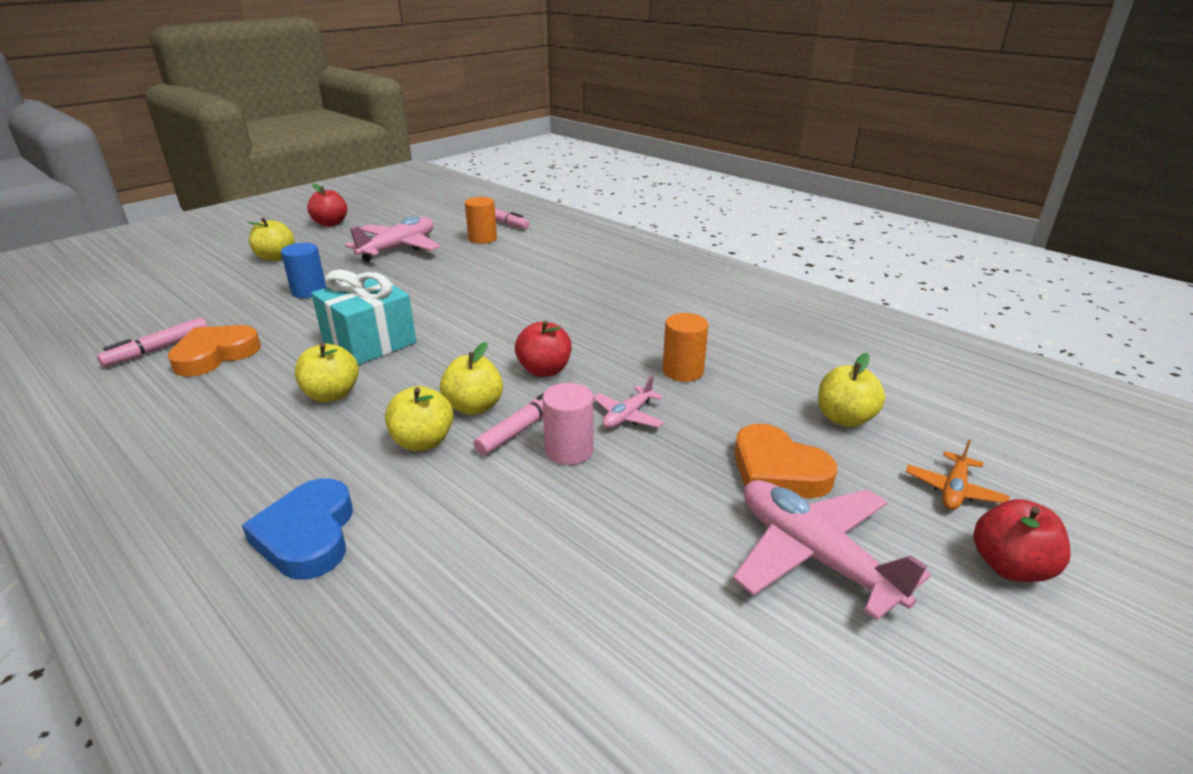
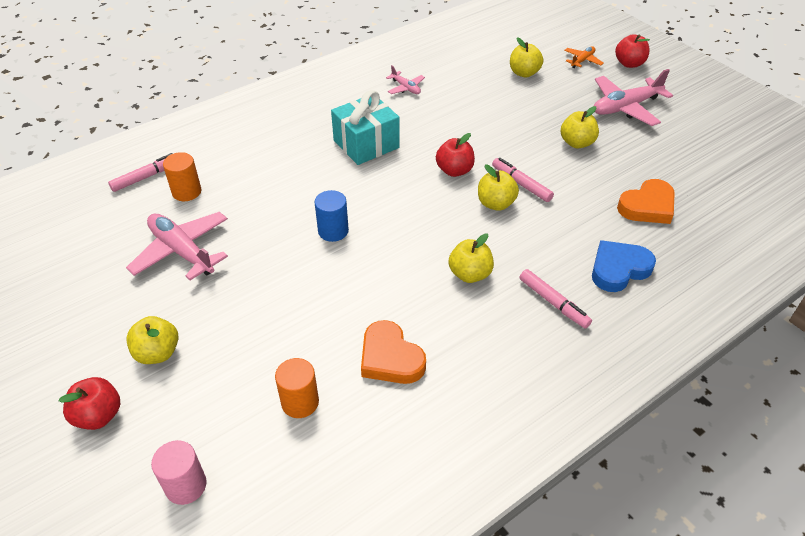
camera: 80 degrees left, 15 degrees up
(158, 349) = (367, 405): pink marker -> pink marker (553, 303)
(308, 535) = (619, 269): blue heart -> blue heart turned 150 degrees clockwise
(309, 291) = (270, 311): blue cylinder -> blue cylinder (333, 231)
(330, 223) = (62, 316): red apple -> red apple (99, 415)
(369, 342) = (390, 259): turquoise gift -> turquoise gift (366, 144)
(423, 442) = (533, 226): yellow apple -> yellow apple (577, 143)
(569, 450) = (545, 168): pink cylinder -> pink cylinder (186, 485)
(628, 416) = (513, 143): pink plane -> pink plane (405, 88)
(683, 371) = (466, 115): orange cylinder -> orange cylinder (300, 402)
(777, 470) = (566, 103): orange heart -> orange heart (647, 206)
(953, 490) = (582, 61): orange plane -> orange plane turned 90 degrees counterclockwise

